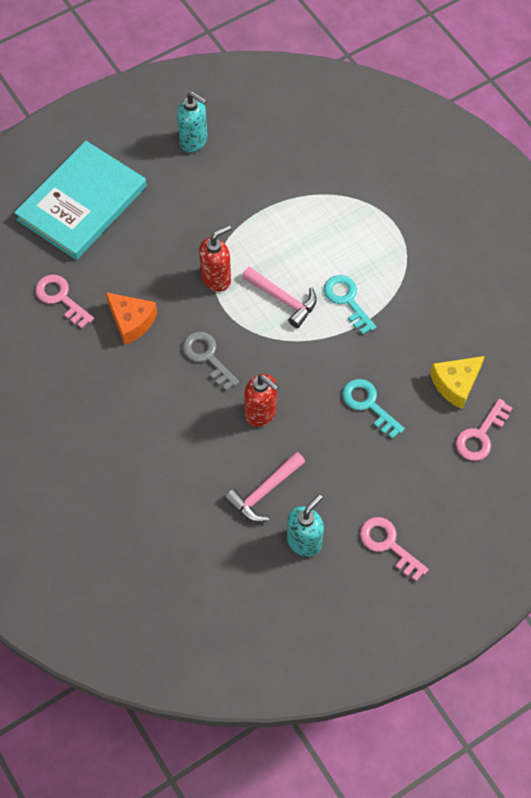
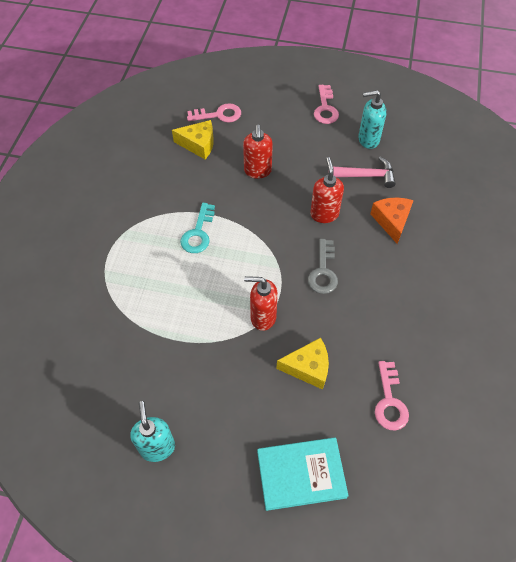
camera: 135 degrees left, 5 degrees down
(82, 203) = (301, 474): turquoise book -> turquoise book, size x0.67
(131, 321) = (352, 338): orange cheese -> orange cheese (392, 221)
(143, 271) = (308, 368): none -> yellow cheese
(283, 299) = (235, 266): pink hammer -> none
(368, 404) = (257, 171): turquoise key -> red soap dispenser

